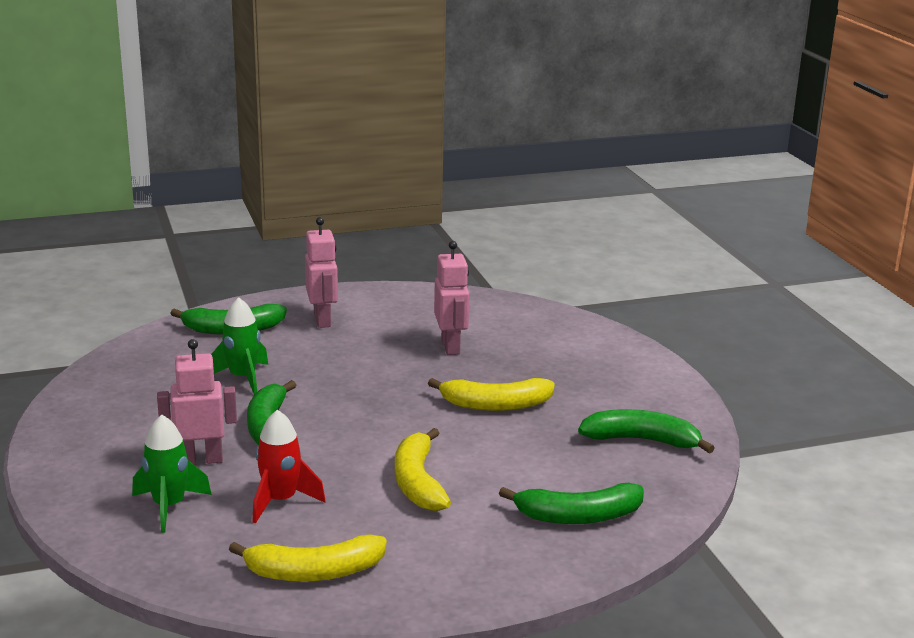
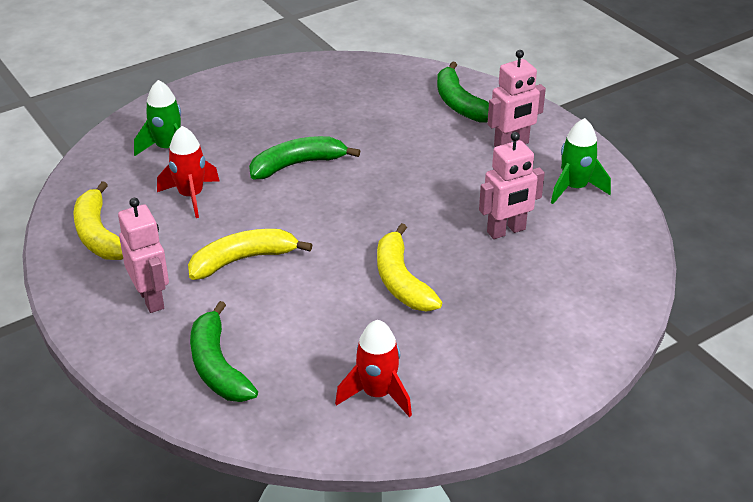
camera: 75 degrees right, 15 degrees up
(201, 460) = (237, 145): pink robot -> pink robot (151, 299)
(242, 378) = (375, 131): green rocket -> green rocket (574, 188)
(642, 440) = (377, 394): green banana -> red rocket

